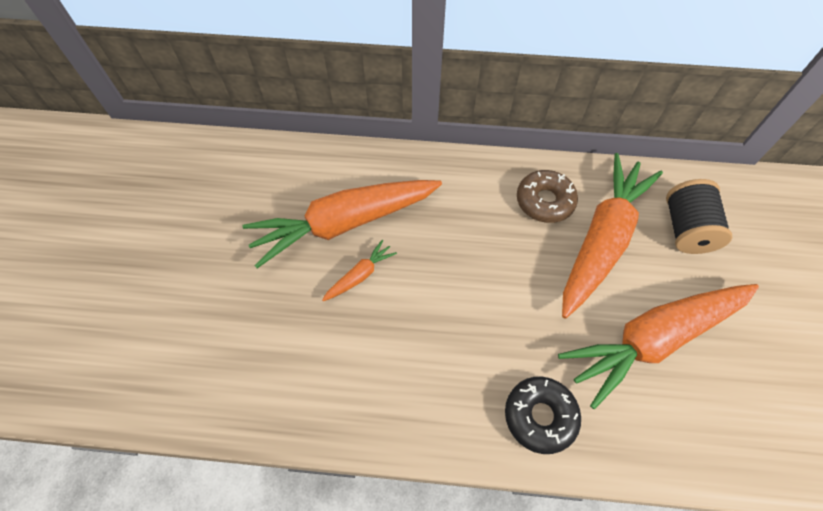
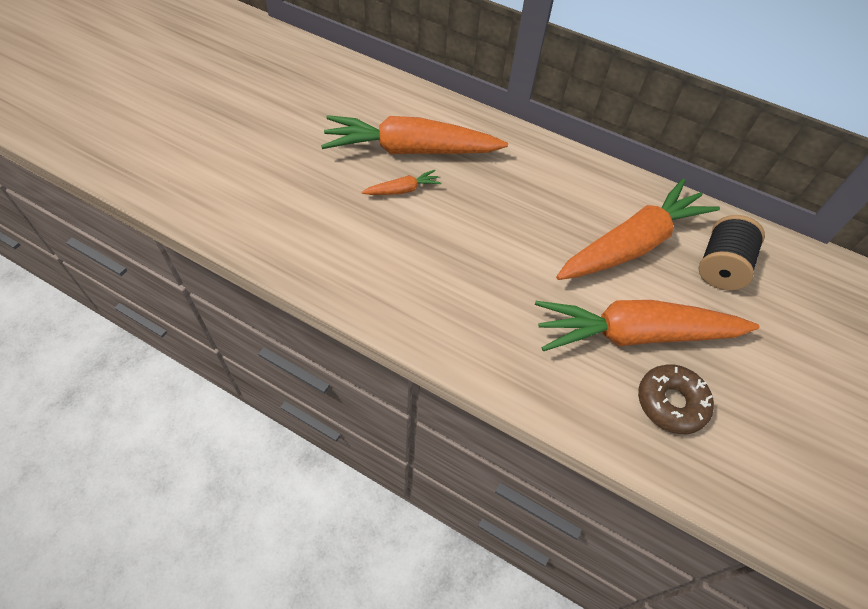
camera: 20 degrees right, 5 degrees down
(540, 416) = (496, 346): black donut -> none
(544, 201) = (596, 197): brown donut -> brown donut (671, 403)

